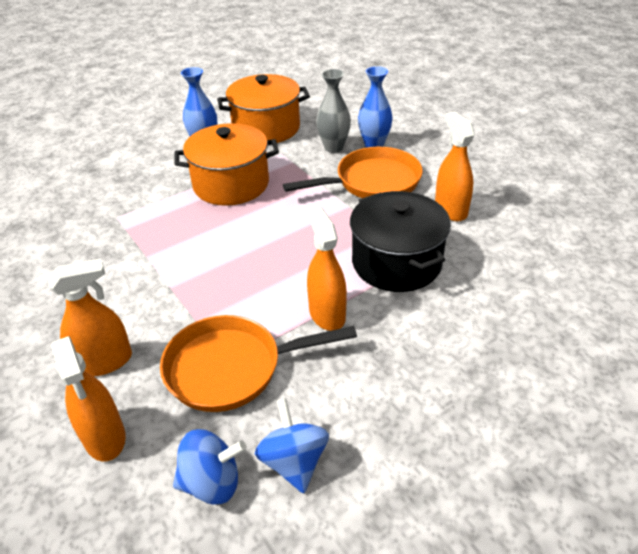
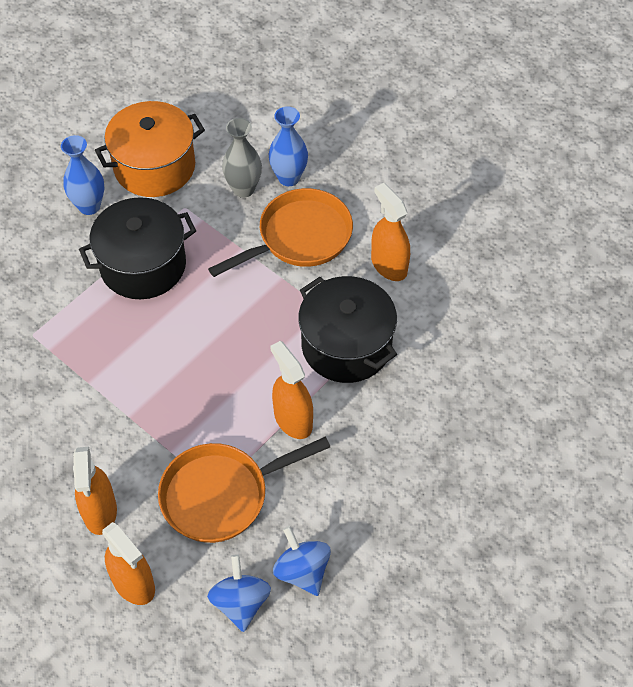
camera: 15 degrees left, 15 degrees up
(104, 362) = (100, 511): orange spray bottle -> orange spray bottle turned 120 degrees clockwise
(212, 482) = (240, 602): blue spinning top -> blue spinning top turned 75 degrees counterclockwise
(231, 184) = (143, 265): orange pot -> black pot

